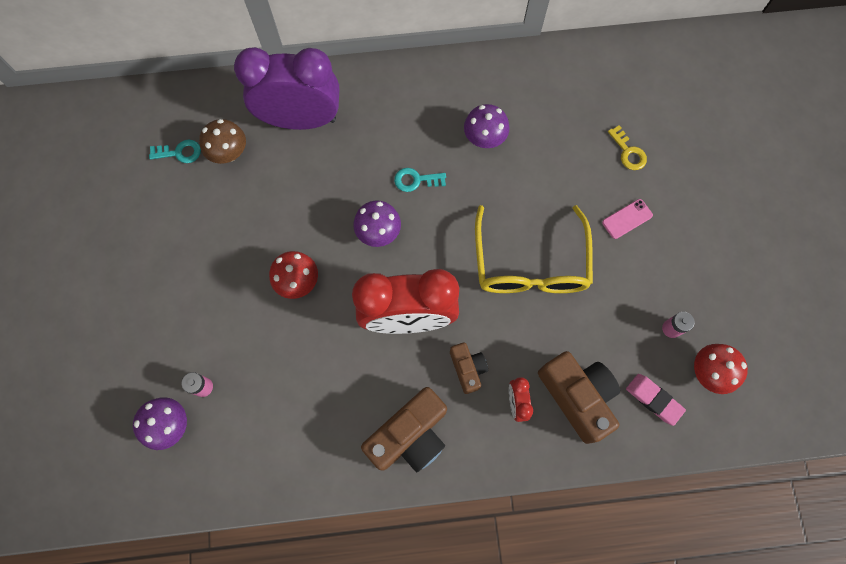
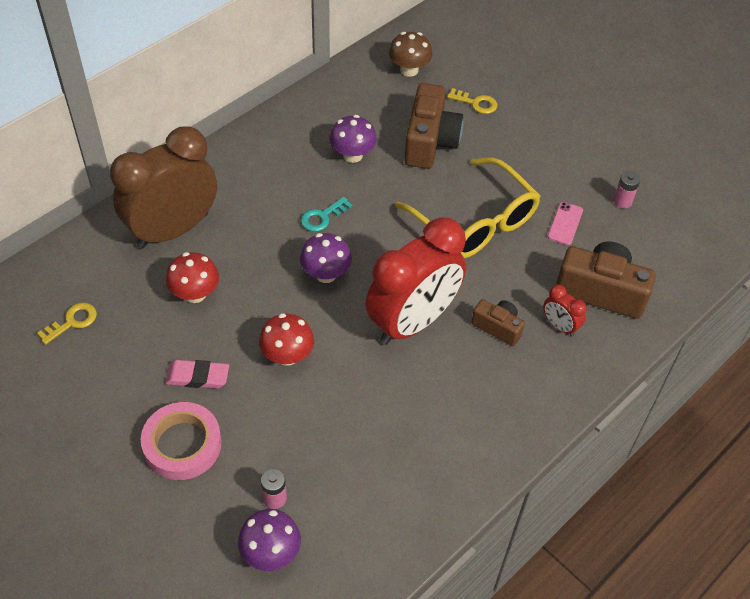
camera: 40 degrees left, 20 degrees down
(177, 301) = (182, 444): none -> pink tape
(180, 152) = (72, 322): turquoise key -> yellow key
(229, 153) = (125, 294): brown mushroom -> brown mushroom (409, 70)
(301, 120) = (173, 230): purple clock -> brown clock
(410, 435) = (498, 408): brown camera -> brown camera (430, 141)
(627, 219) = (519, 148): pink phone -> pink phone (565, 223)
(653, 399) = (657, 257): pink eraser -> pink eraser (197, 377)
(709, 372) = (676, 213): red mushroom -> red mushroom (195, 294)

